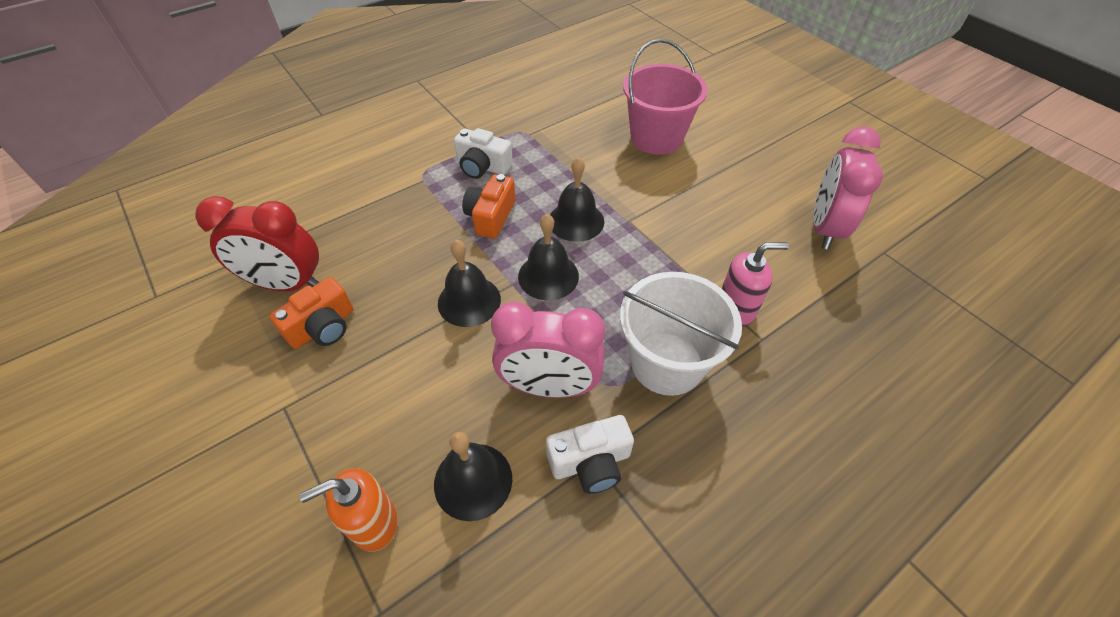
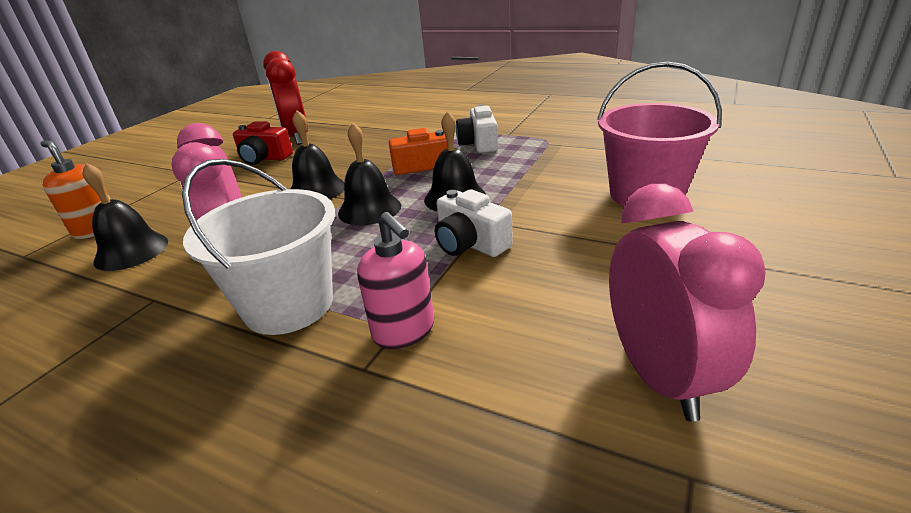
camera: 65 degrees right, 20 degrees down
(323, 327) = (264, 158): orange camera -> red camera
(590, 462) = (150, 298): white camera -> white camera (470, 243)
(824, 228) = (659, 375): pink clock -> pink clock turned 90 degrees clockwise

